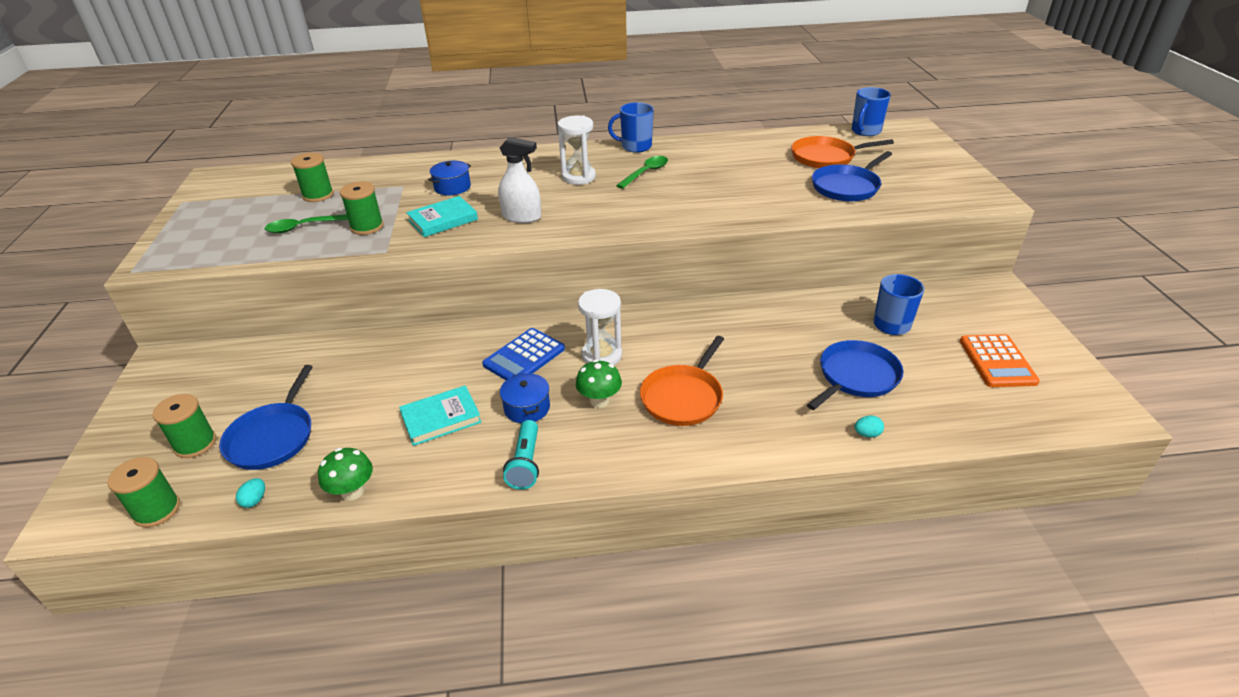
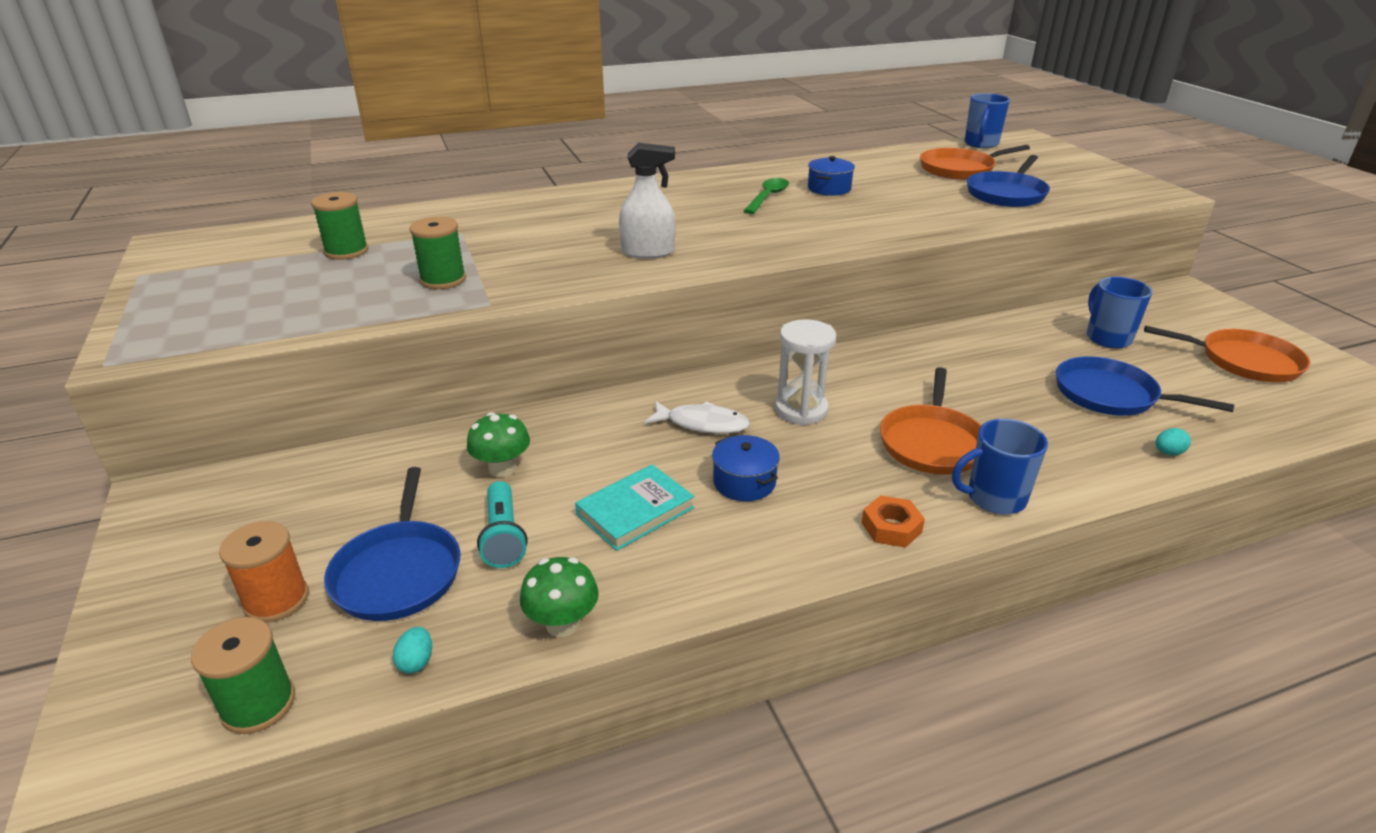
camera: 15 degrees left, 5 degrees down
(195, 444) = (276, 600): green spool -> orange spool
(303, 227) = (348, 288): green spoon -> none
(443, 220) = (545, 264): turquoise book -> none
(452, 187) = (532, 229): blue pot -> blue pot (829, 188)
(524, 357) = (702, 424): blue calculator -> white fish
(525, 463) = (786, 548): turquoise flashlight -> turquoise flashlight (503, 537)
(578, 177) = (688, 207): white hourglass -> none
(599, 400) = (832, 460): green mushroom -> green mushroom (502, 469)
(609, 460) = (891, 527): none -> orange nut
(635, 147) = (734, 173): blue mug -> blue mug (994, 498)
(856, 377) = (1111, 395): blue pan -> blue pan turned 90 degrees counterclockwise
(997, 361) = (1243, 361): orange calculator -> orange pan

